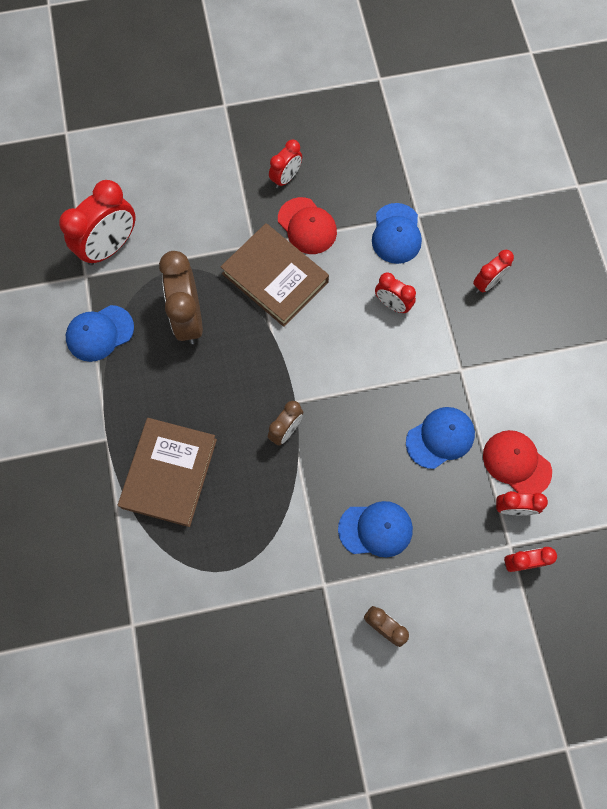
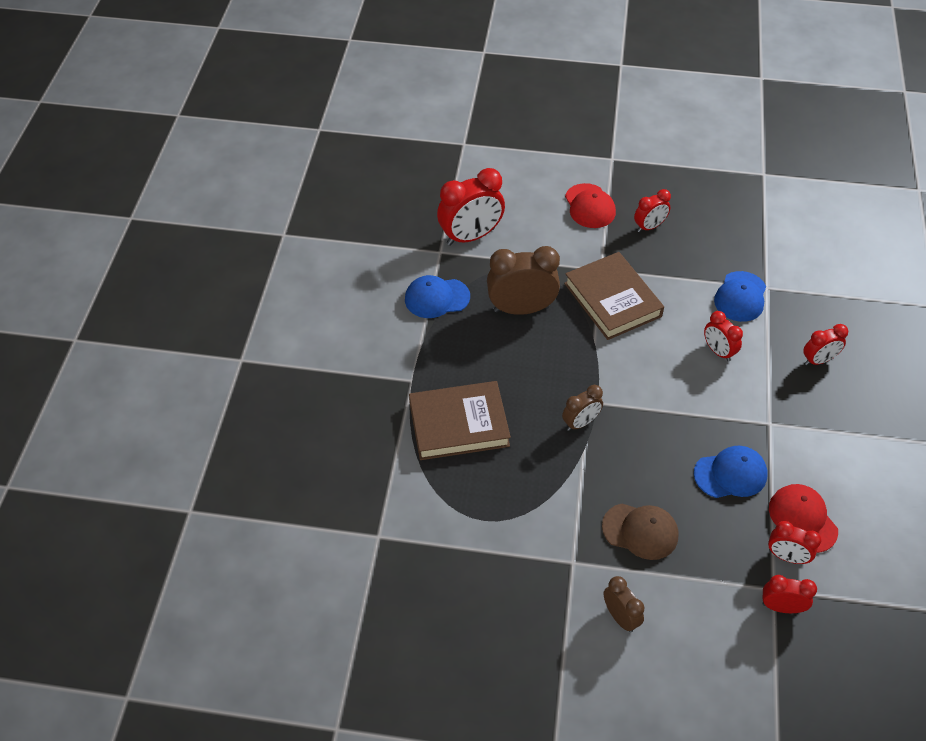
camera: 20 degrees right, 20 degrees down
(169, 473) = (459, 424): brown book -> brown book turned 45 degrees clockwise
(189, 318) = (521, 309): brown clock -> brown clock turned 75 degrees clockwise
(307, 226) = (656, 268): red cap -> red cap (590, 206)
(376, 529) = (640, 531): blue cap -> brown cap

